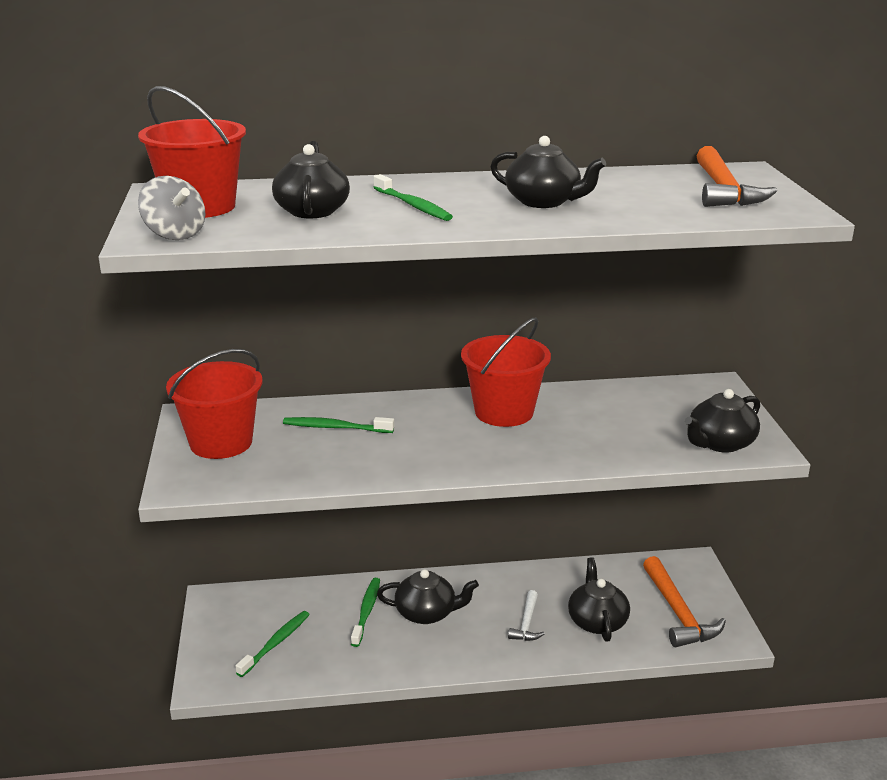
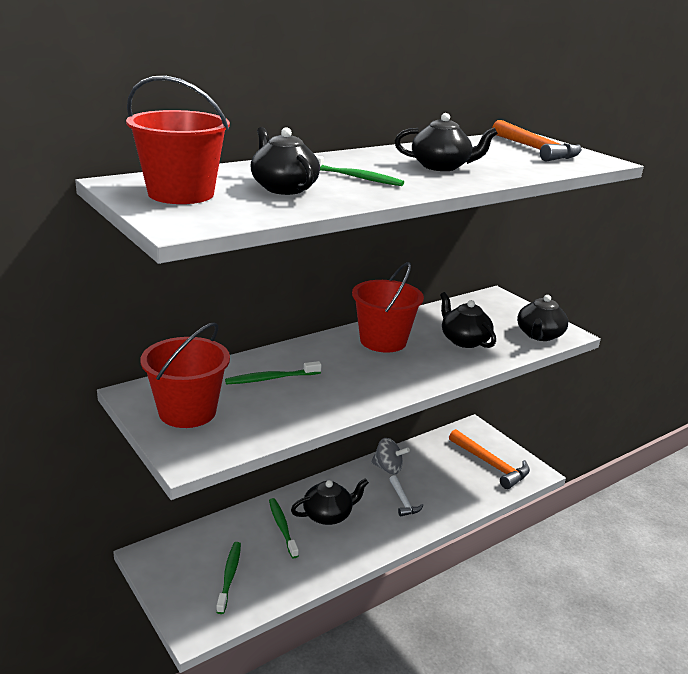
camera: 30 degrees left, 0 degrees up
(175, 235) = (199, 219): grey spinning top -> grey spinning top (388, 468)
(597, 621) = (447, 486): black teapot -> black teapot (464, 340)

